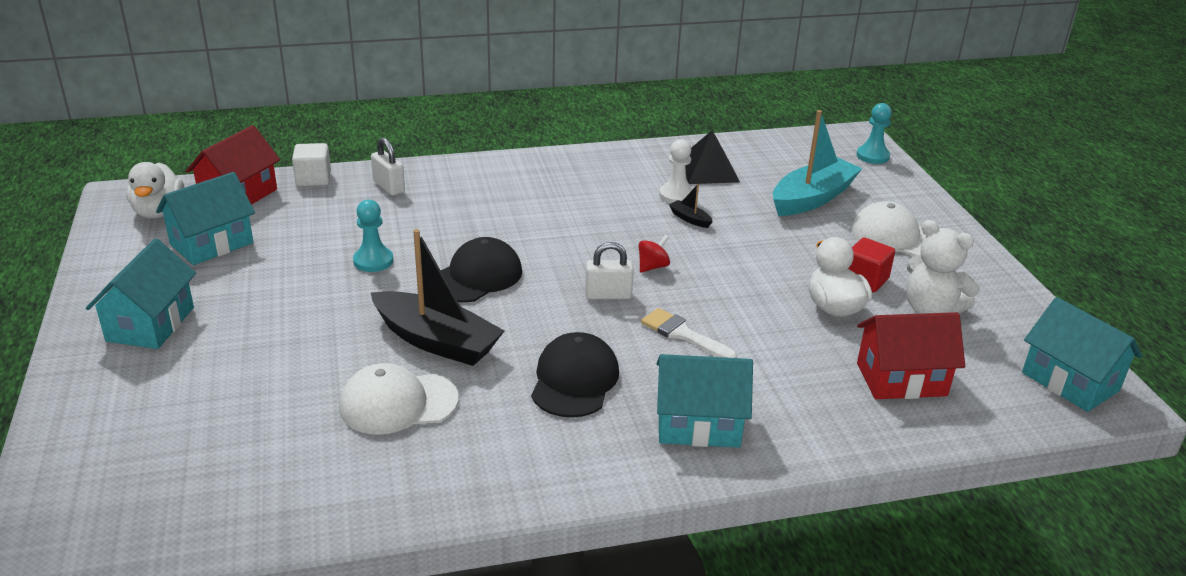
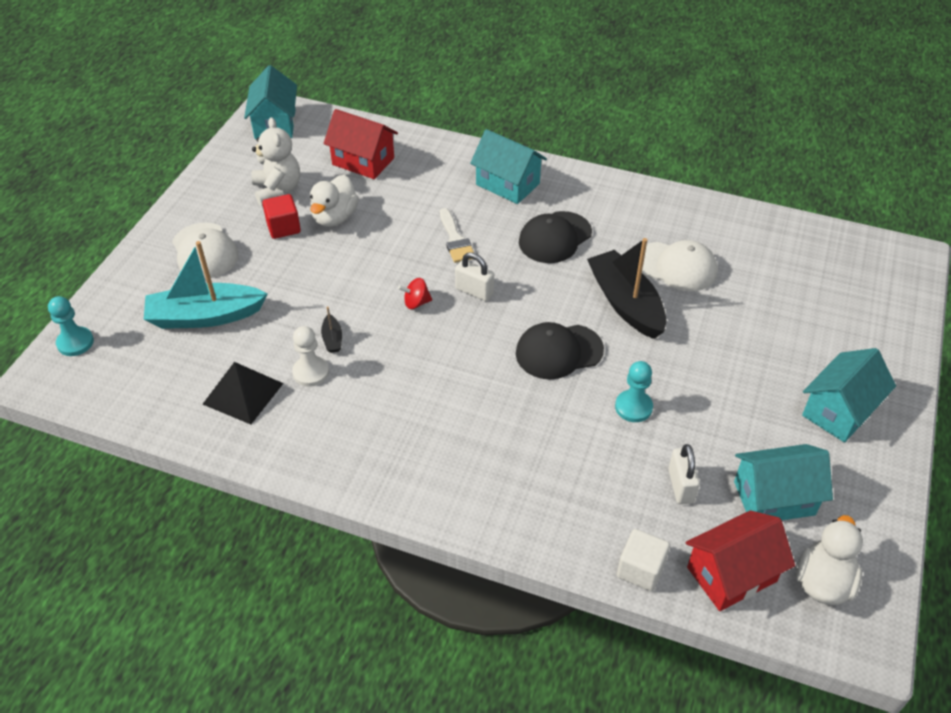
camera: 145 degrees left, 15 degrees up
(389, 187) = (567, 515): white padlock -> white padlock (680, 486)

